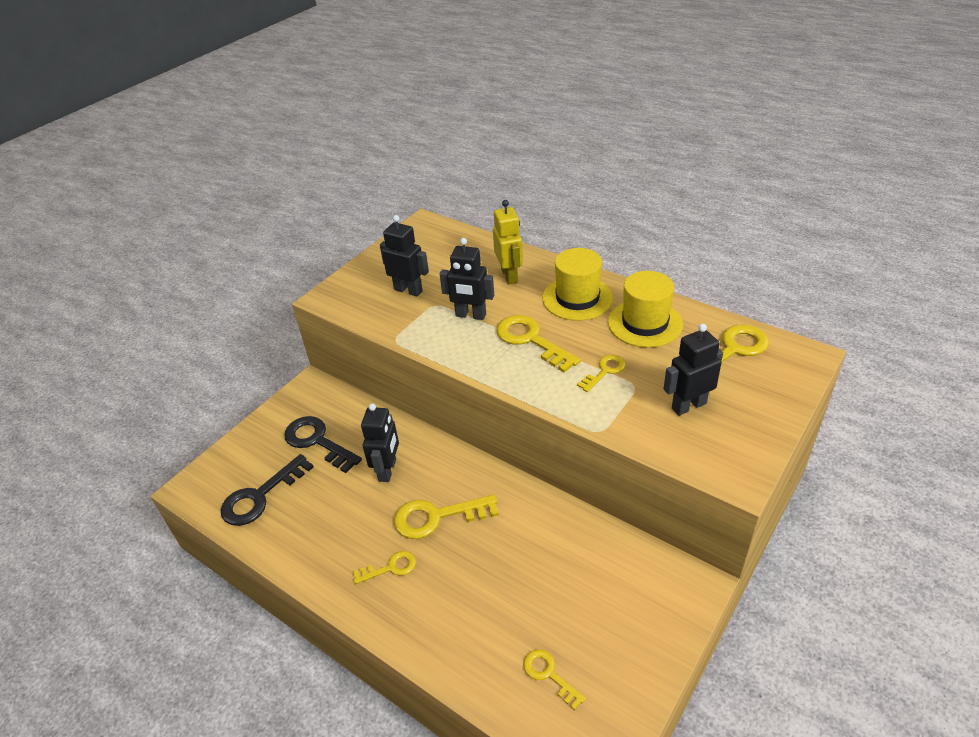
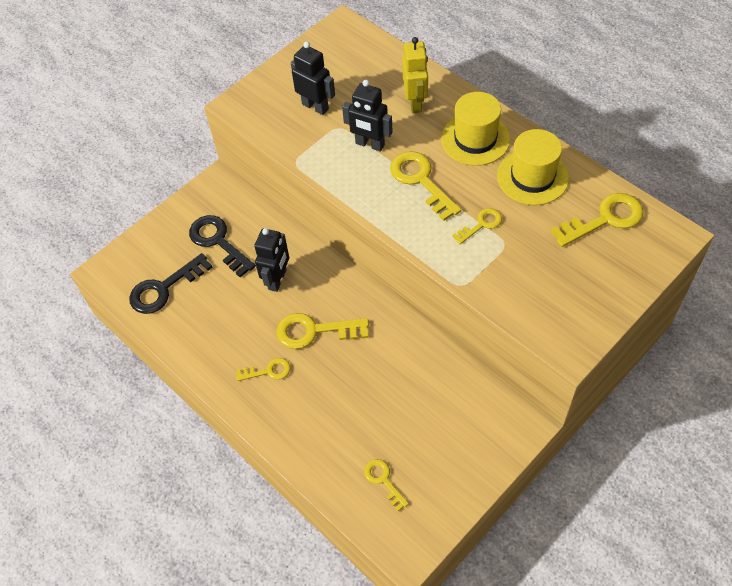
camera: 10 degrees right, 15 degrees up
(688, 405) = (548, 272): black robot -> none

